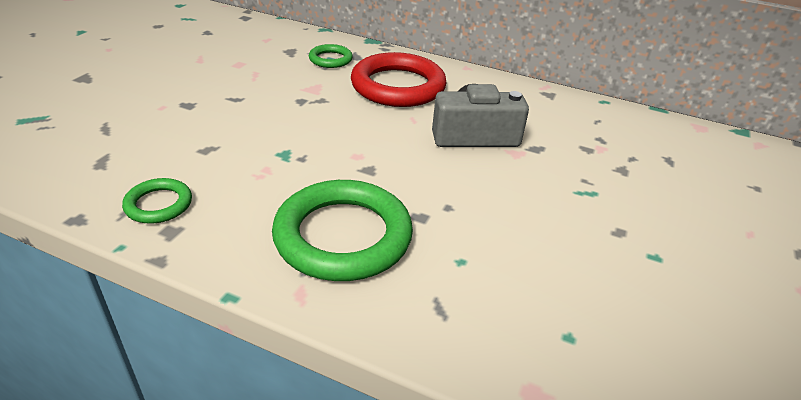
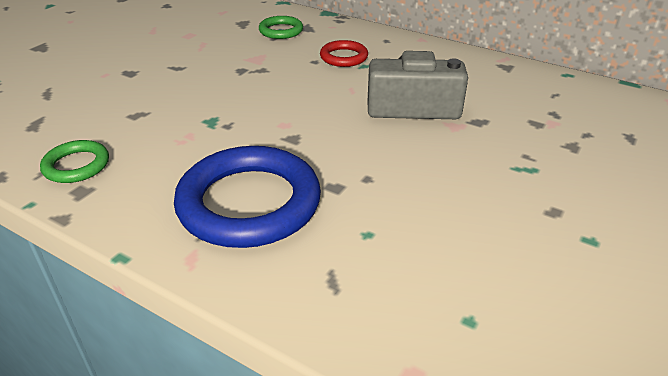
camera: 10 degrees right, 0 degrees up
(343, 236) = (249, 203): green ring -> blue ring
(398, 86) = (344, 57): red ring -> red ring, size x0.49

